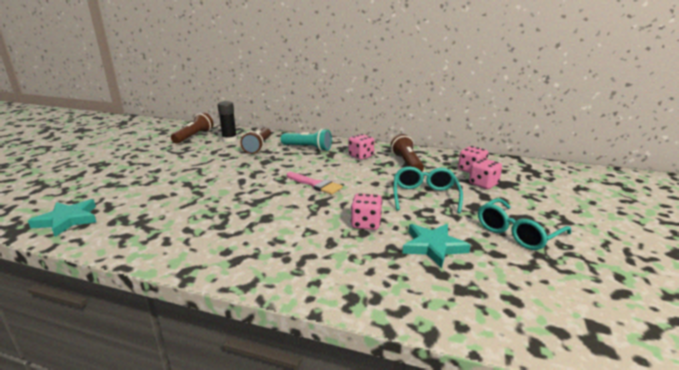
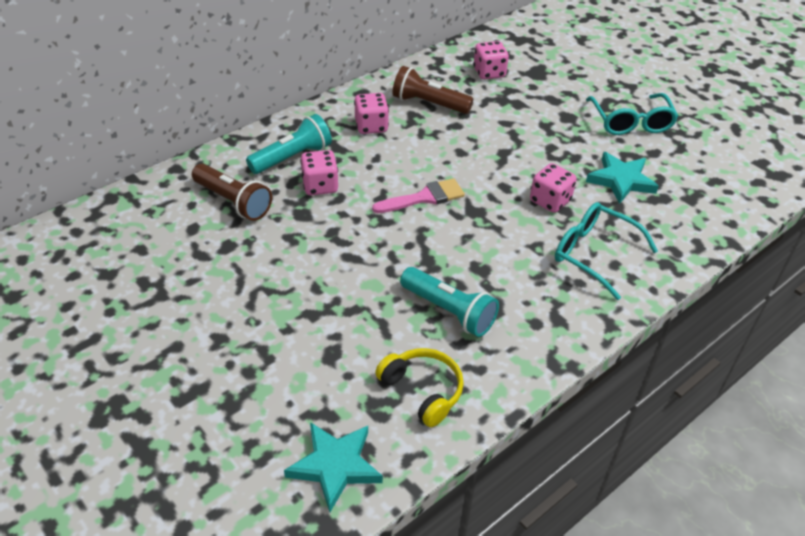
camera: 60 degrees left, 20 degrees up
(137, 229) = (422, 391): none -> yellow headphones
(194, 136) = (91, 259): brown flashlight -> none
(215, 218) = (449, 311): none -> turquoise flashlight
(229, 139) = (161, 222): black glue stick -> none
(425, 196) = (522, 135): turquoise glasses -> turquoise glasses (594, 254)
(483, 184) = (528, 85): pink dice -> pink dice (320, 186)

